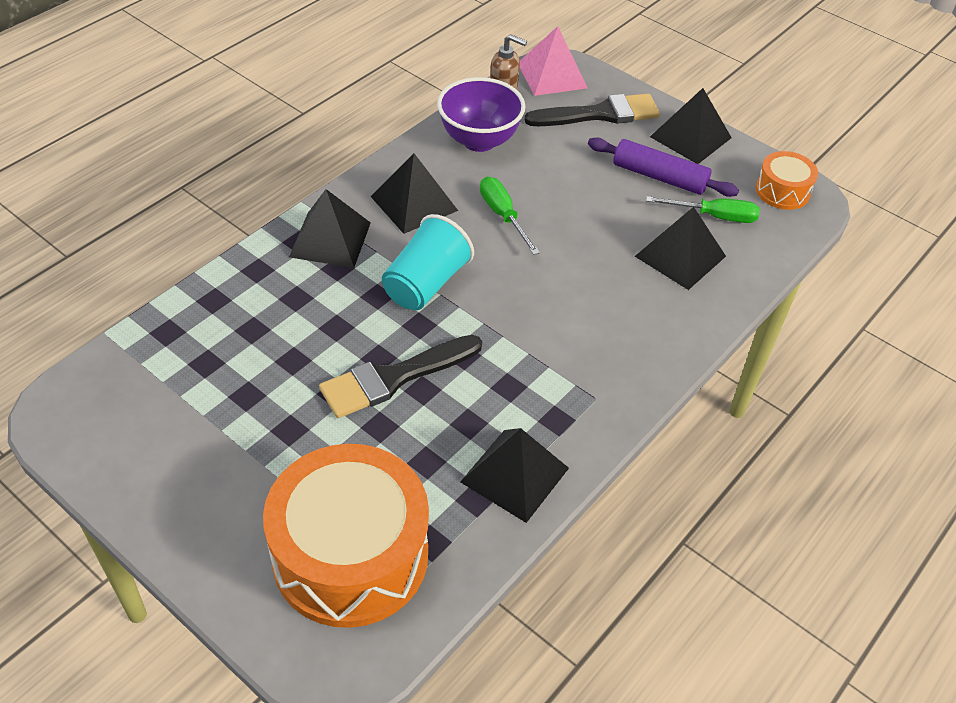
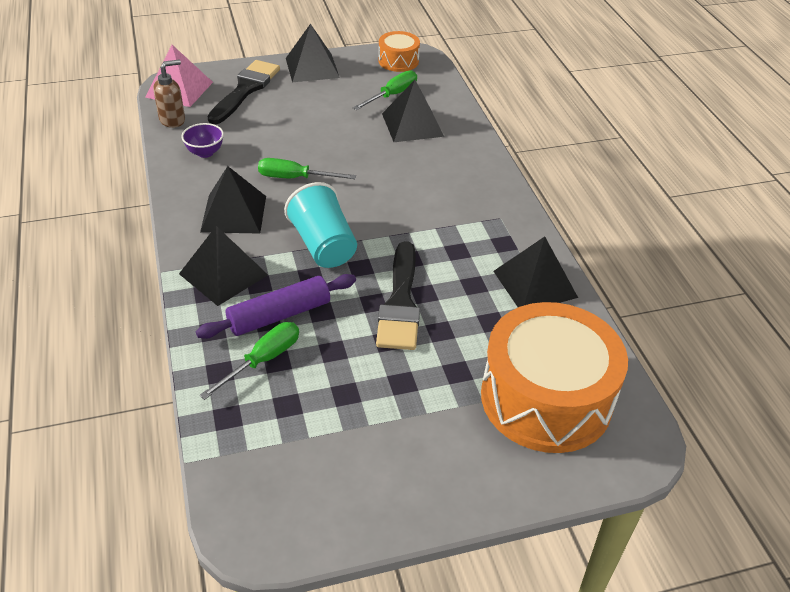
camera: 55 degrees left, 5 degrees down
(246, 320) = (263, 360): none -> green screwdriver
(479, 140) = (205, 153): purple bowl -> purple bowl, size x0.53
(659, 177) = (334, 97): purple rolling pin -> purple rolling pin (279, 315)

